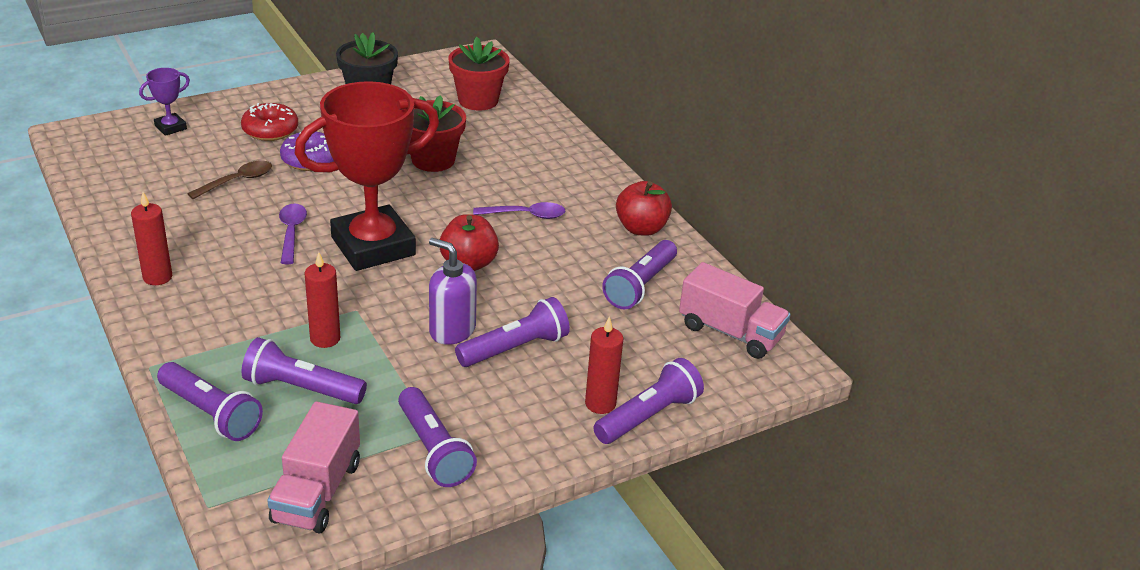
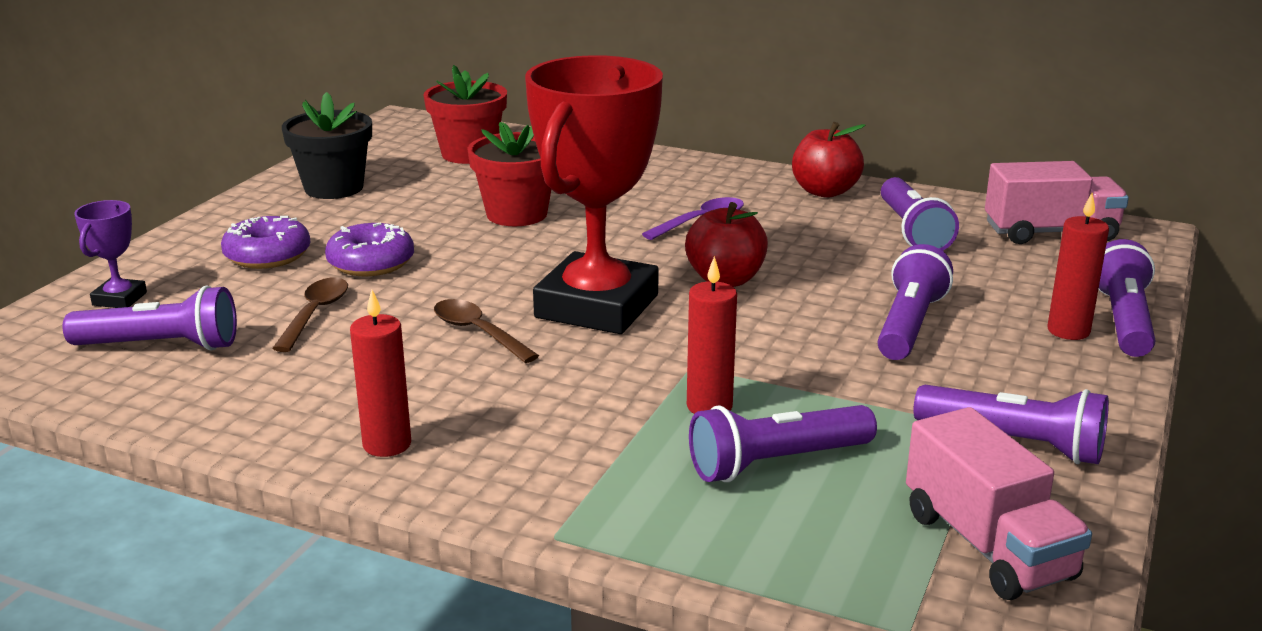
camera: 35 degrees left, 10 degrees down
(211, 413) = (724, 540): purple flashlight -> purple flashlight (161, 346)
(270, 130) = (267, 255): red donut -> purple donut
(291, 232) = (478, 333): purple spoon -> brown spoon
(452, 330) = (822, 338): purple soap dispenser -> none

